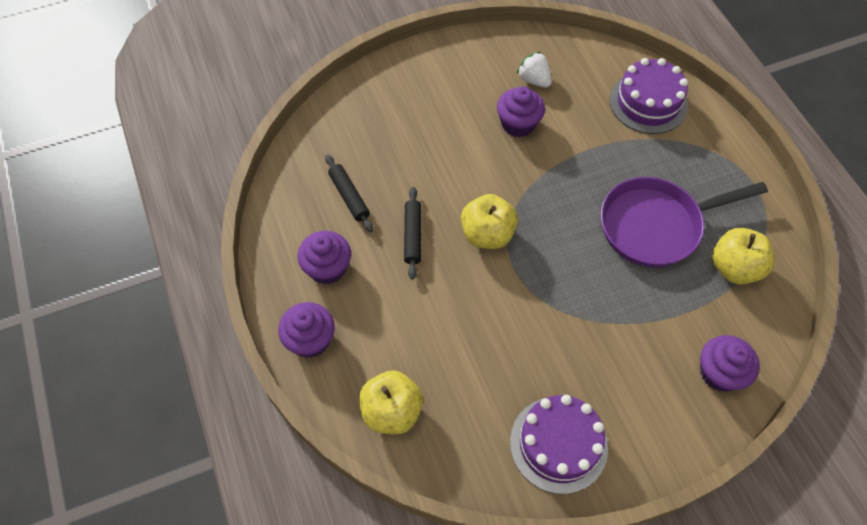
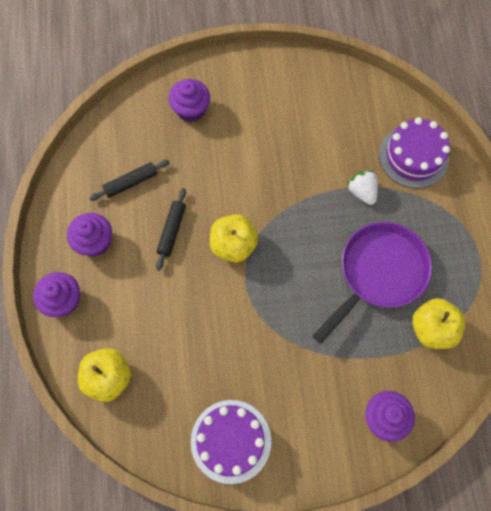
camera: 15 degrees right, 10 degrees up
(349, 196) = (131, 182): black rolling pin -> black rolling pin turned 75 degrees clockwise
(518, 124) = (293, 150): purple cupcake -> purple cupcake (191, 109)
(534, 80) = (321, 111): white strawberry -> white strawberry (362, 192)
(656, 225) = (378, 273): purple pan -> purple pan turned 135 degrees clockwise

